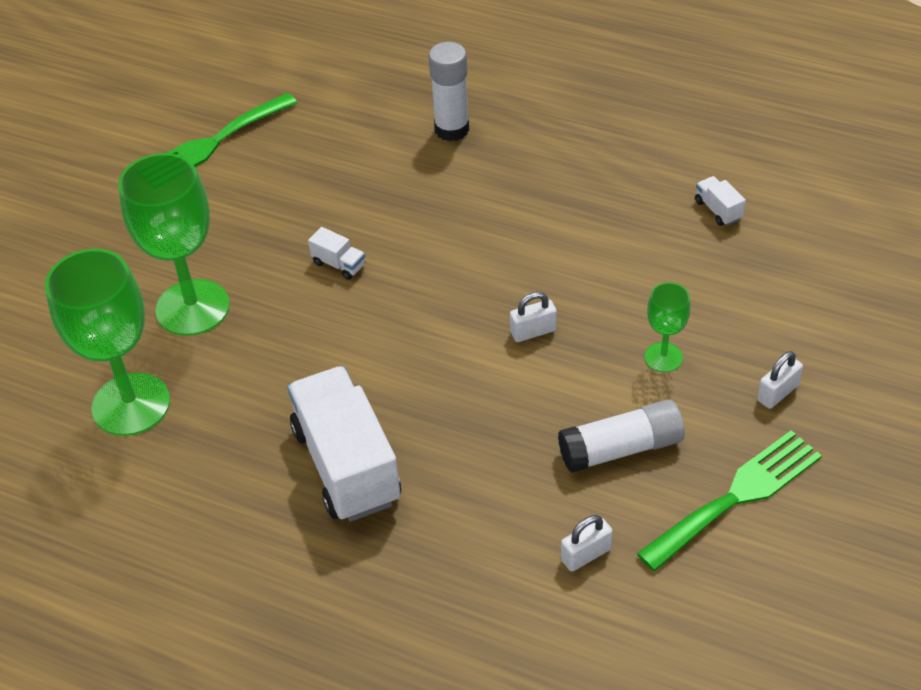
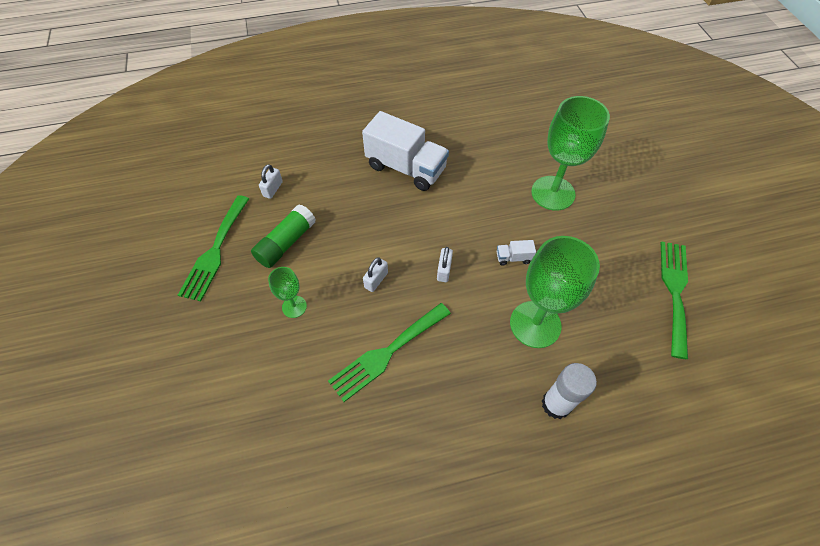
camera: 140 degrees right, 10 degrees up
(131, 404) = (521, 141): green goblet -> green goblet (535, 324)
(585, 252) = (387, 353): none -> green fork
(621, 449) = (286, 243): white glue stick -> green glue stick
(718, 210) = (322, 449): white truck -> none
(777, 393) = (217, 321): white padlock -> white padlock (444, 270)

